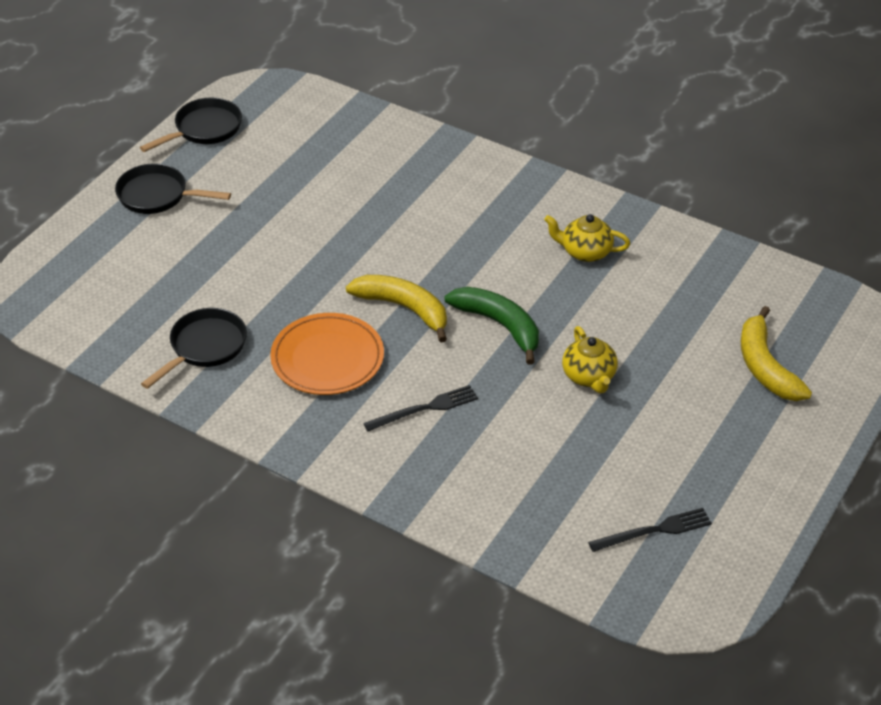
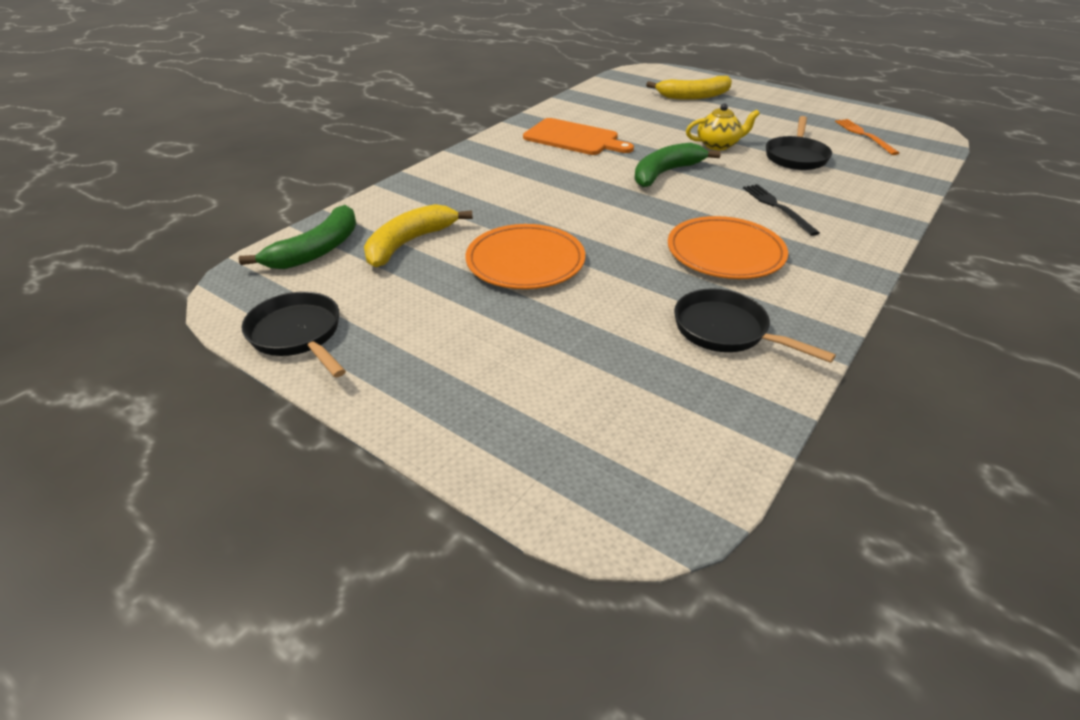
camera: 85 degrees left, 5 degrees down
(157, 195) = (429, 375): black pan -> black pan (796, 157)
(306, 231) = (525, 261): none -> orange plate
(319, 114) = (317, 250): none -> green banana
(404, 308) = (648, 212): yellow banana -> yellow banana (409, 243)
(585, 252) = (574, 138): yellow teapot -> orange cutting board
(654, 530) = (864, 135): black fork -> orange fork

